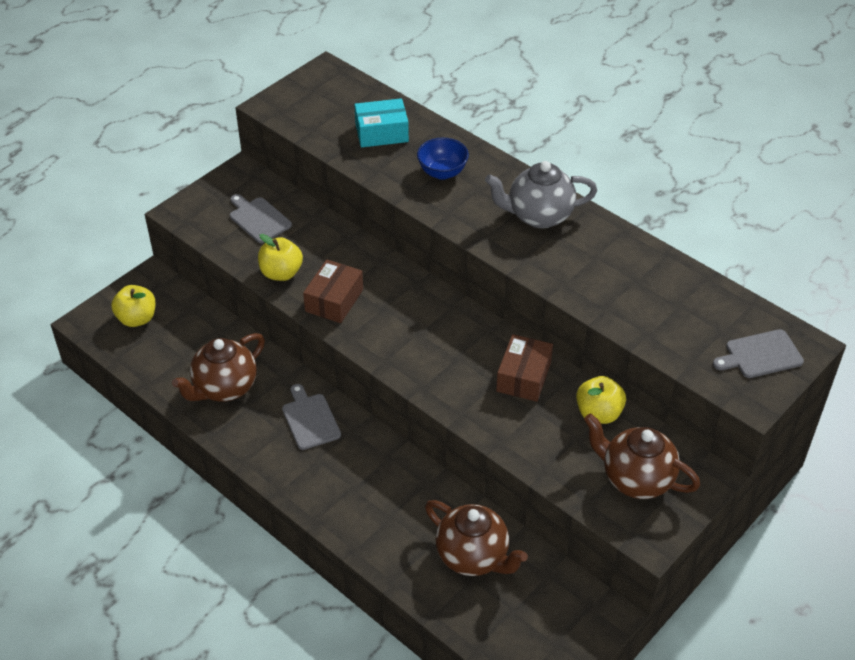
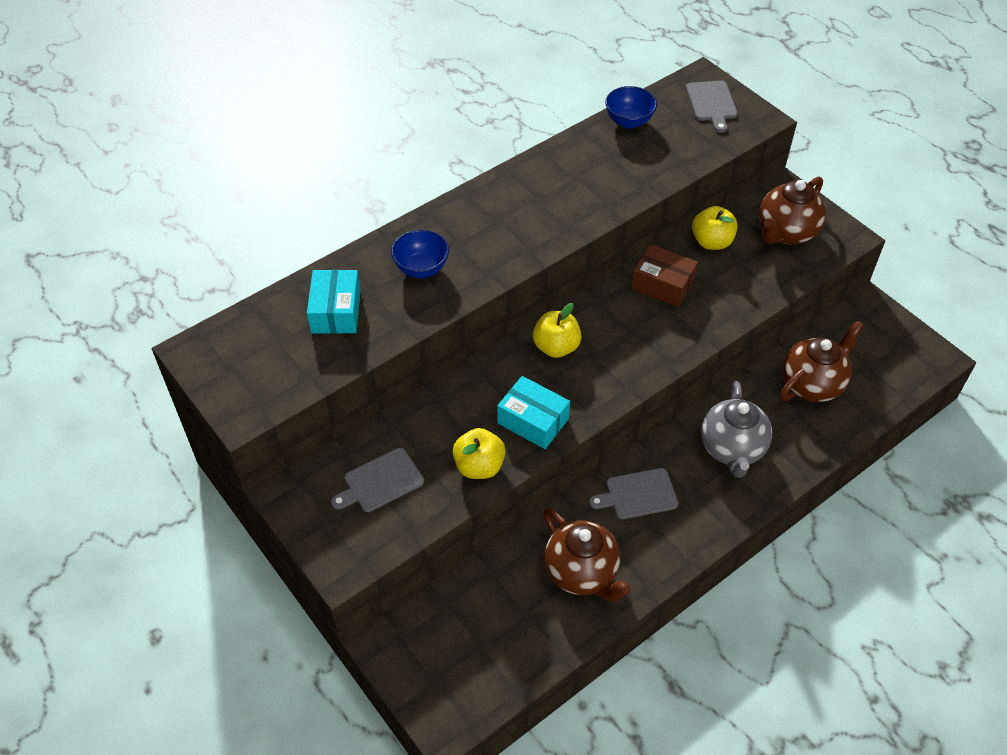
camera: 80 degrees left, 5 degrees up
(137, 318) = (453, 664): yellow apple -> yellow apple (556, 347)
(334, 300) = (533, 421): brown box -> turquoise box
(538, 216) = (509, 206): grey teapot -> grey teapot (732, 449)
(698, 289) = (628, 121): none -> blue bowl

